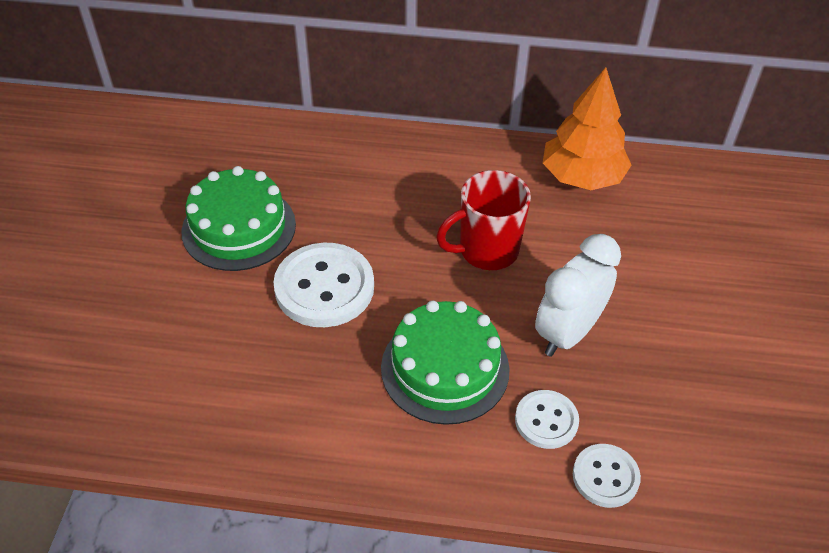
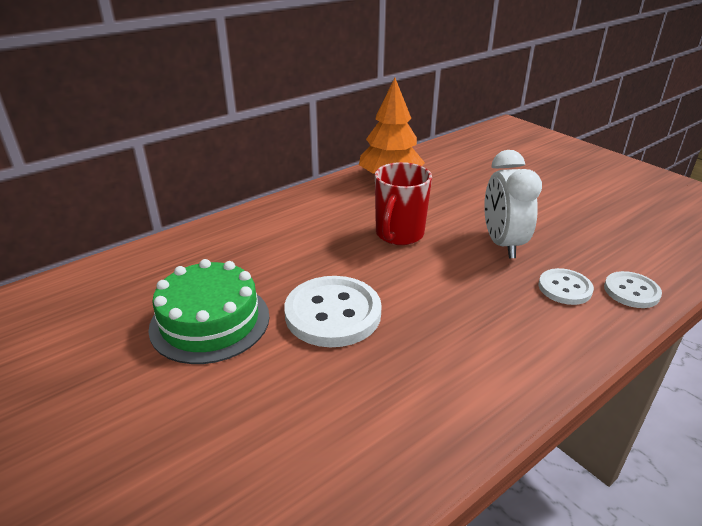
camera: 45 degrees left, 15 degrees down
(445, 368) = (476, 303): green cake -> none

